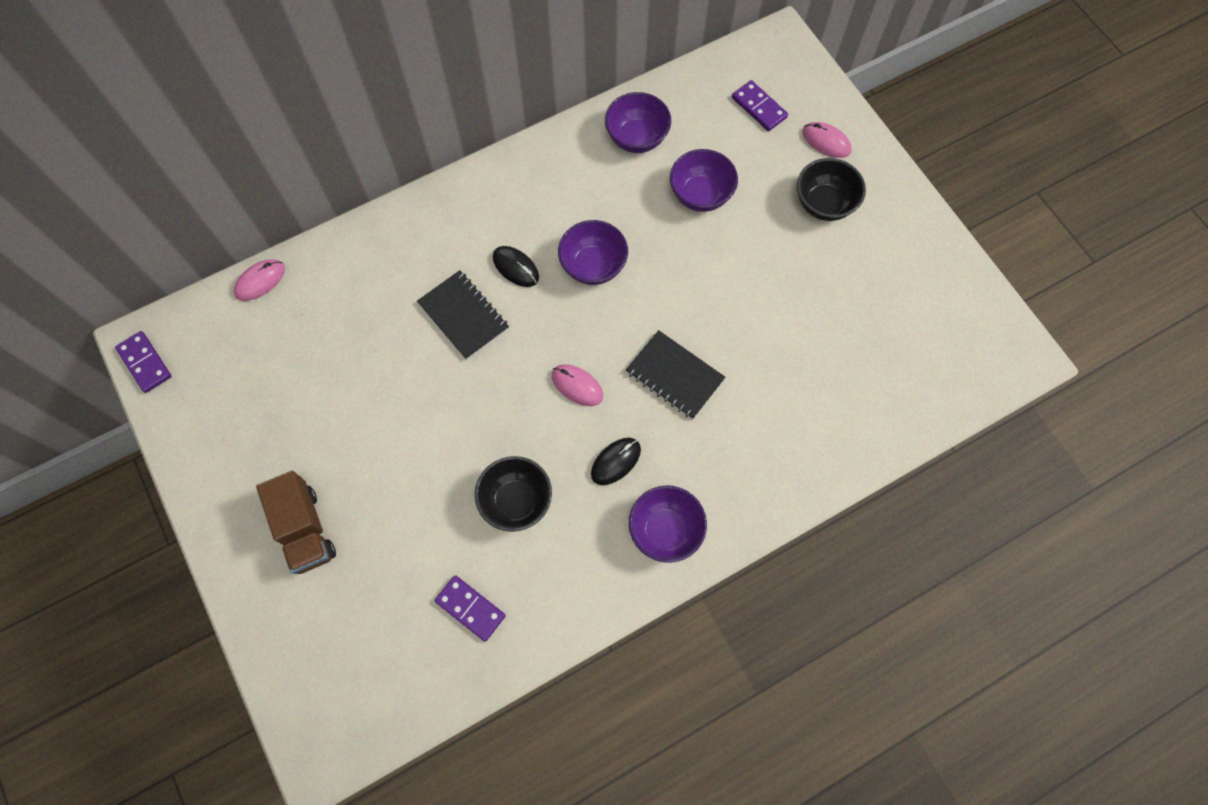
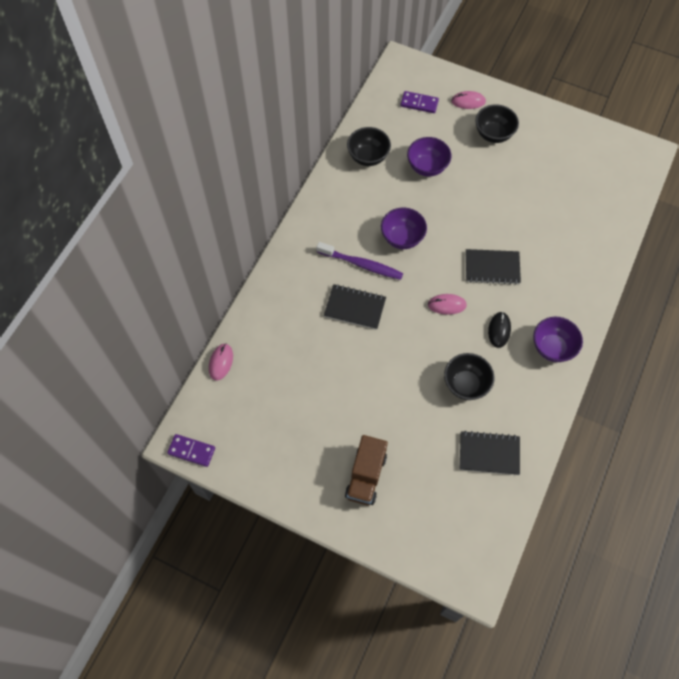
camera: 35 degrees left, 5 degrees down
(305, 529) = (366, 476): brown truck -> brown truck turned 75 degrees clockwise
(470, 608) = (489, 454): purple domino -> black notebook
(516, 267) = (361, 264): black mouse -> purple toothbrush
(636, 138) = (368, 157): purple bowl -> black bowl

